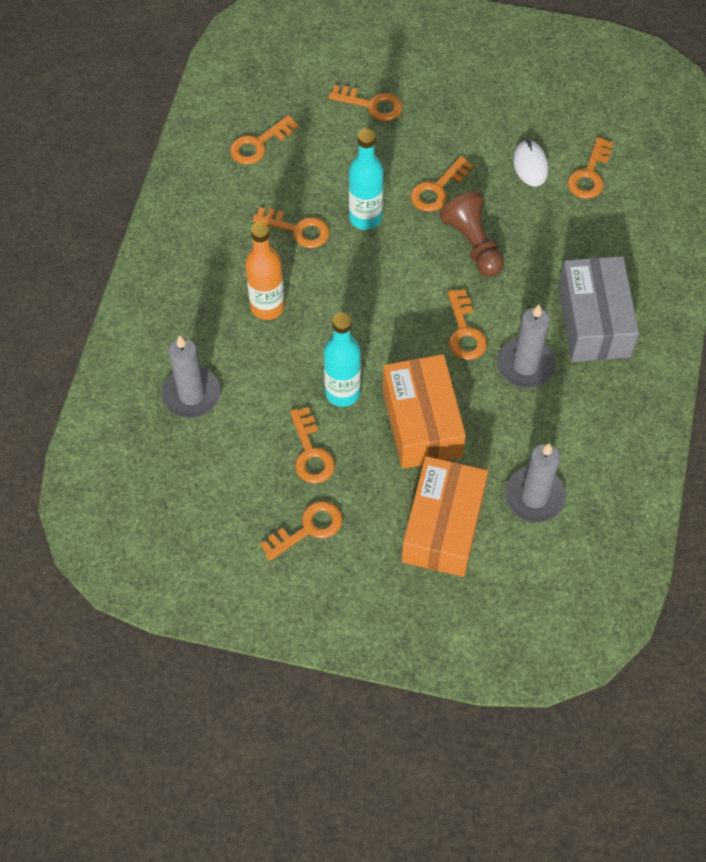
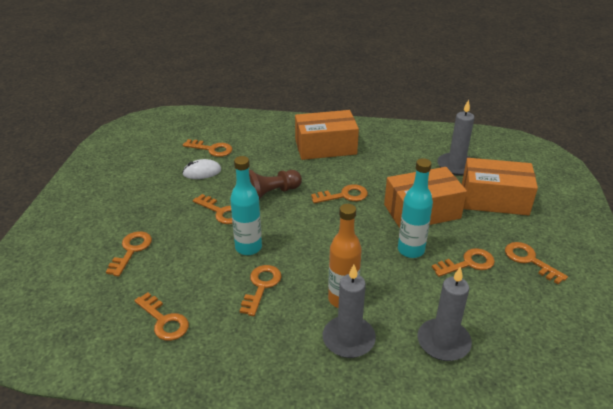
camera: 95 degrees left, 25 degrees down
(525, 365) = (364, 171): grey candle -> grey candle (348, 339)
(593, 321) = (325, 147): grey box -> orange box

